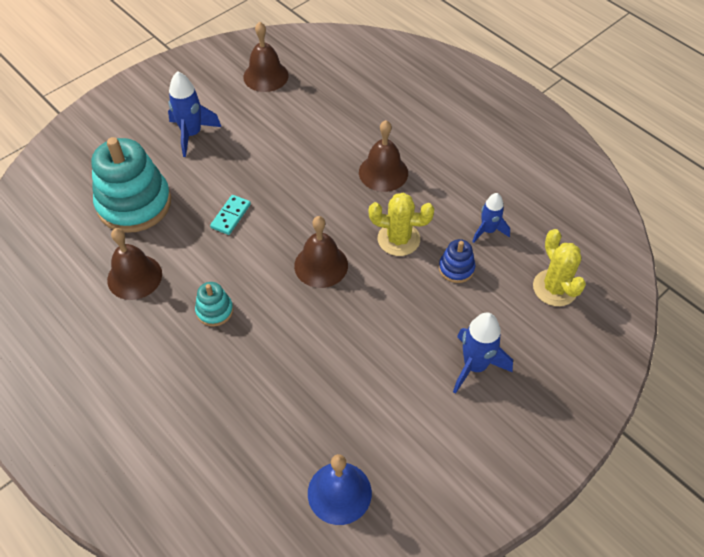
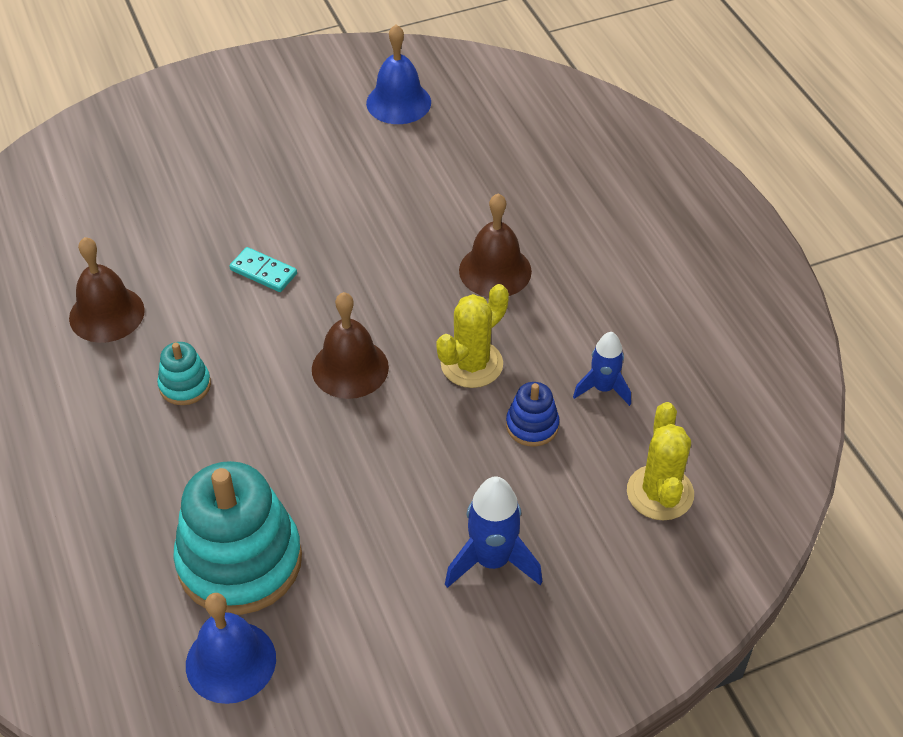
camera: 20 degrees right, 5 degrees down
(134, 204) = (149, 223): turquoise stacking toy -> turquoise stacking toy (240, 561)
(192, 134) = (264, 154): blue rocket -> none
(230, 216) = (263, 272): turquoise domino -> turquoise domino turned 75 degrees clockwise
(265, 76) = (398, 102): brown bell -> blue bell
(398, 239) = (471, 364): yellow cactus -> yellow cactus turned 75 degrees counterclockwise

